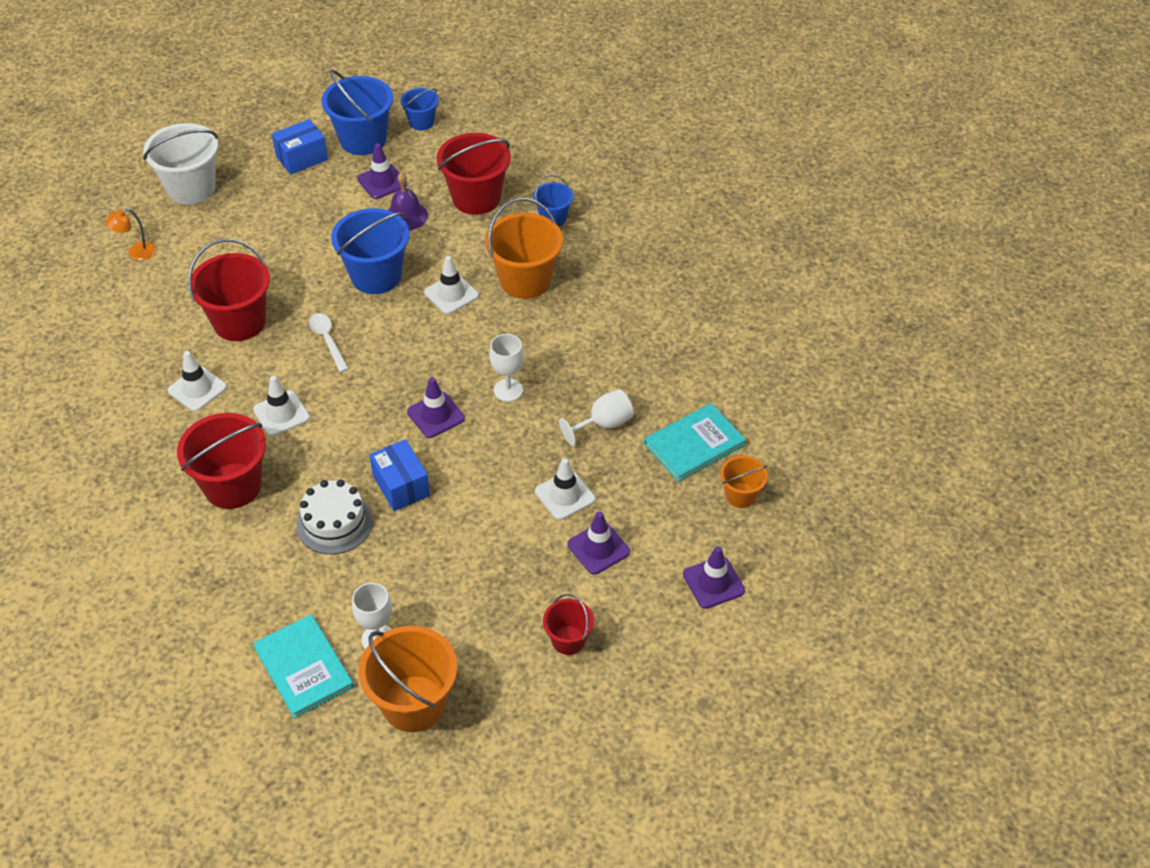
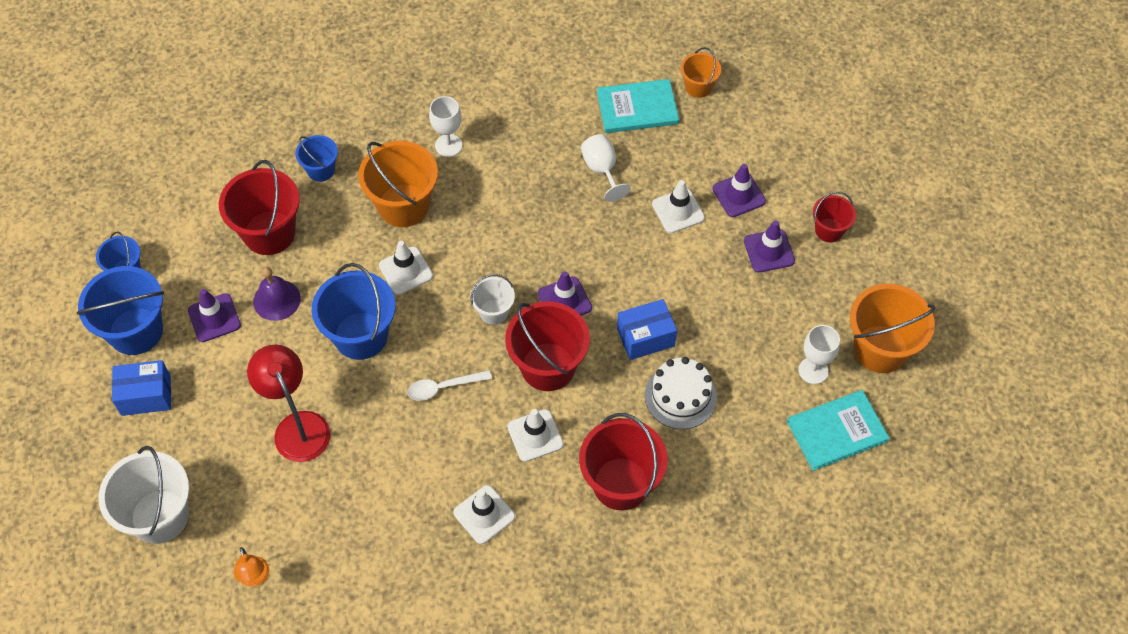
camera: 80 degrees left, 10 degrees up
(239, 322) = (395, 470): red bucket -> red bucket (548, 366)
(279, 252) = (297, 426): none -> red lamp
(302, 158) = (146, 395): blue box -> blue box turned 75 degrees counterclockwise
(415, 363) = (493, 312): none -> white bucket
(508, 390) = (545, 238): white goblet -> white goblet (448, 145)
(694, 444) = (637, 108): turquoise book -> turquoise book turned 75 degrees counterclockwise
(713, 582) = (784, 122): purple traffic cone -> purple traffic cone (769, 251)

